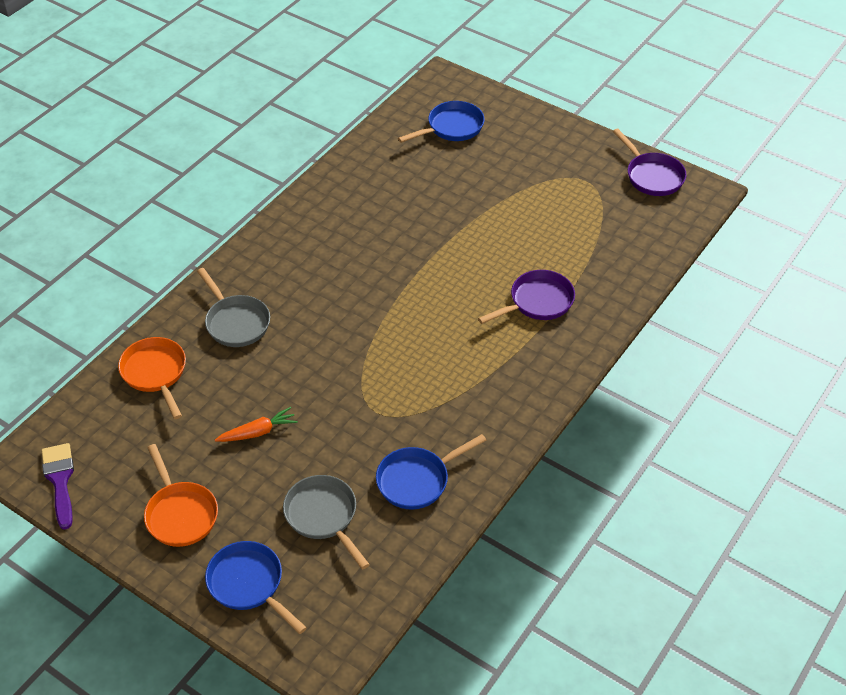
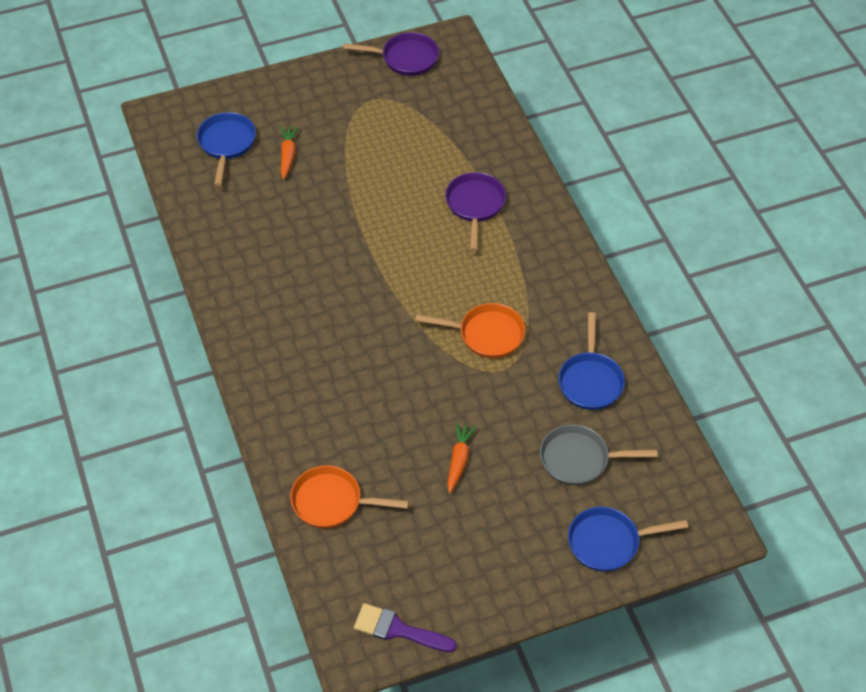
camera: 55 degrees left, 5 degrees up
(180, 514) = (503, 556): orange pan -> orange pan (486, 334)
(236, 322) = (322, 414): grey pan -> none
(475, 165) = (288, 155): none -> orange carrot

